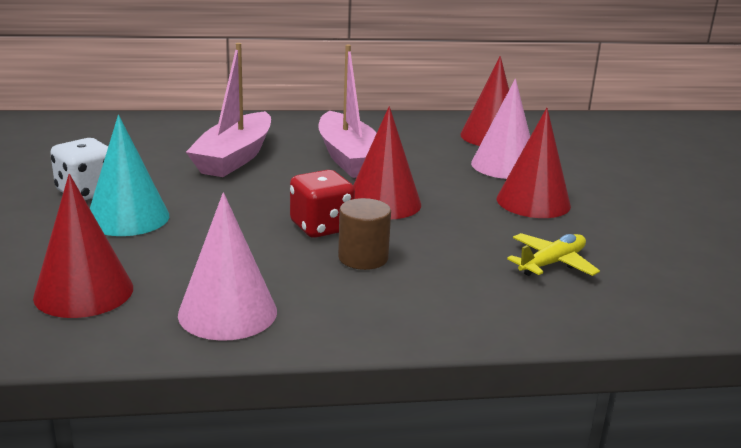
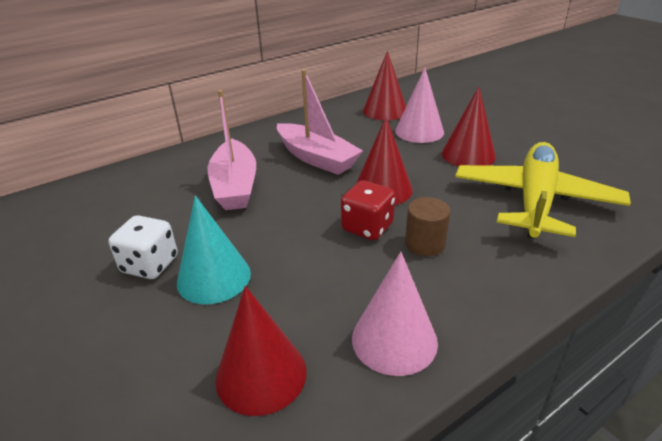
camera: 25 degrees left, 10 degrees up
(552, 263) = (535, 200): yellow plane -> yellow plane, size x2.25

